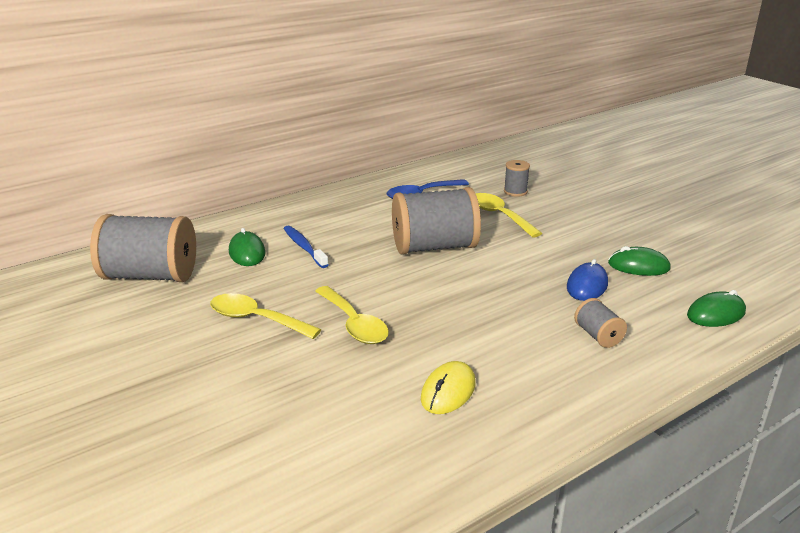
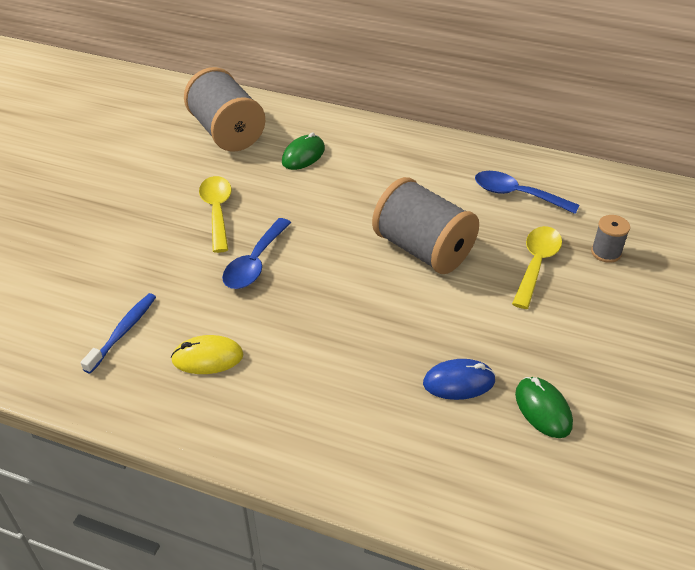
camera: 55 degrees right, 15 degrees up
(304, 247) = (342, 178): blue toothbrush -> blue toothbrush (123, 332)
(354, 324) = (255, 263): yellow spoon -> blue spoon
(598, 336) = (371, 422): grey spool -> none
(716, 314) = (502, 507): green mouse -> none

